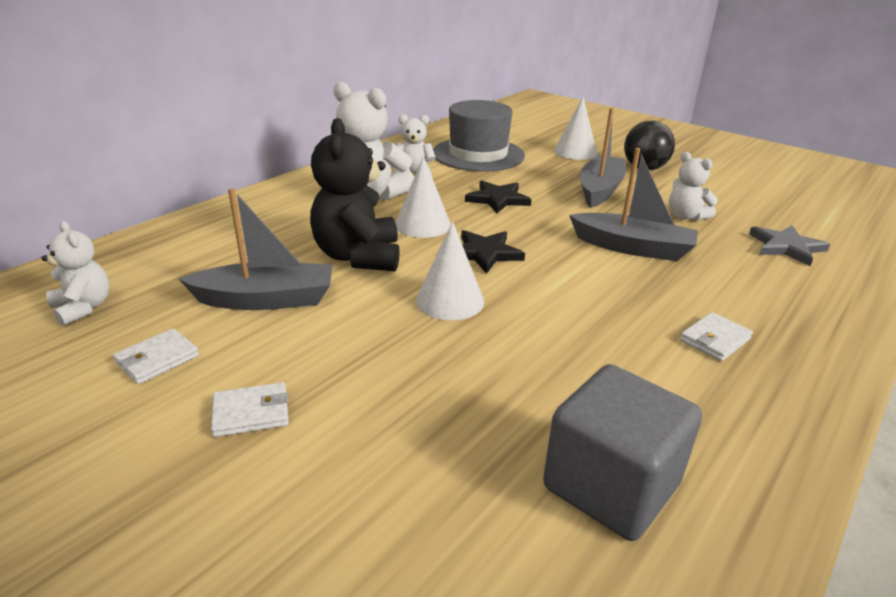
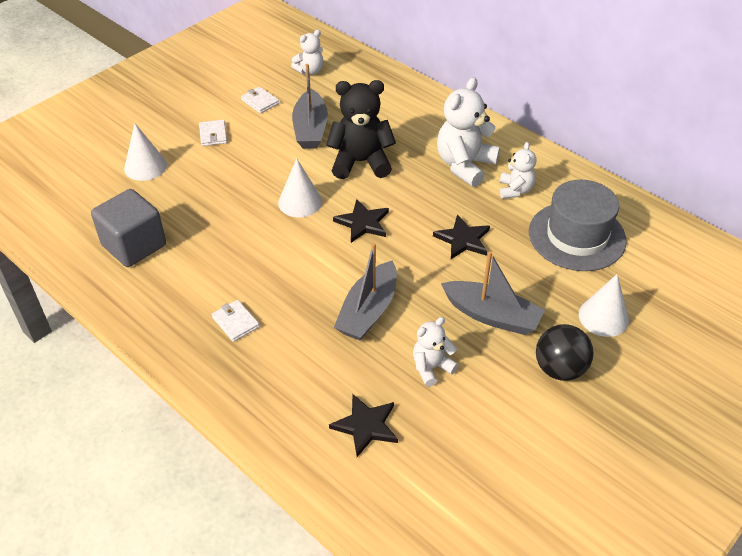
camera: 95 degrees right, 15 degrees up
(423, 224) = (410, 193): white cone -> white cone (145, 166)
(786, 247) = (366, 426): grey star -> black star

